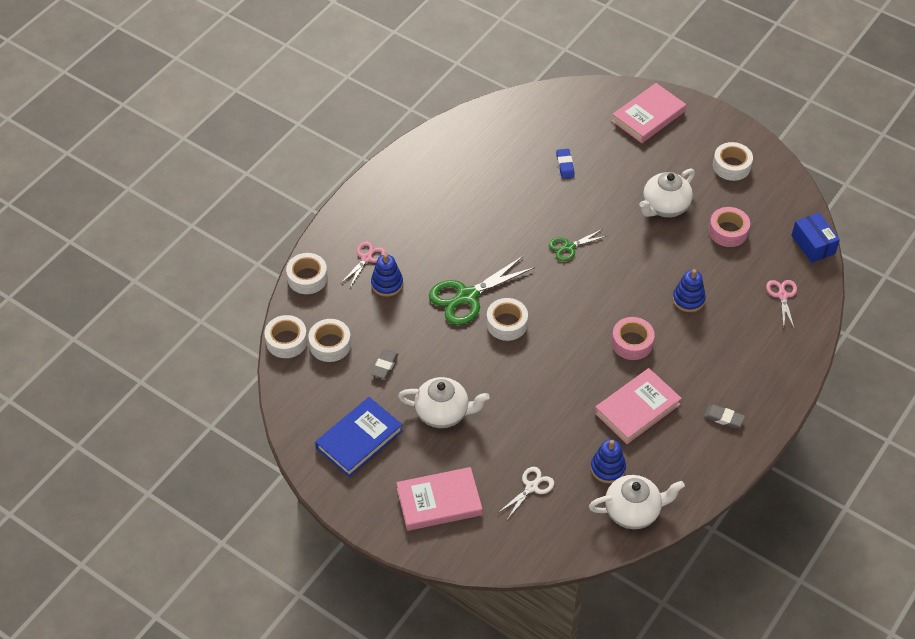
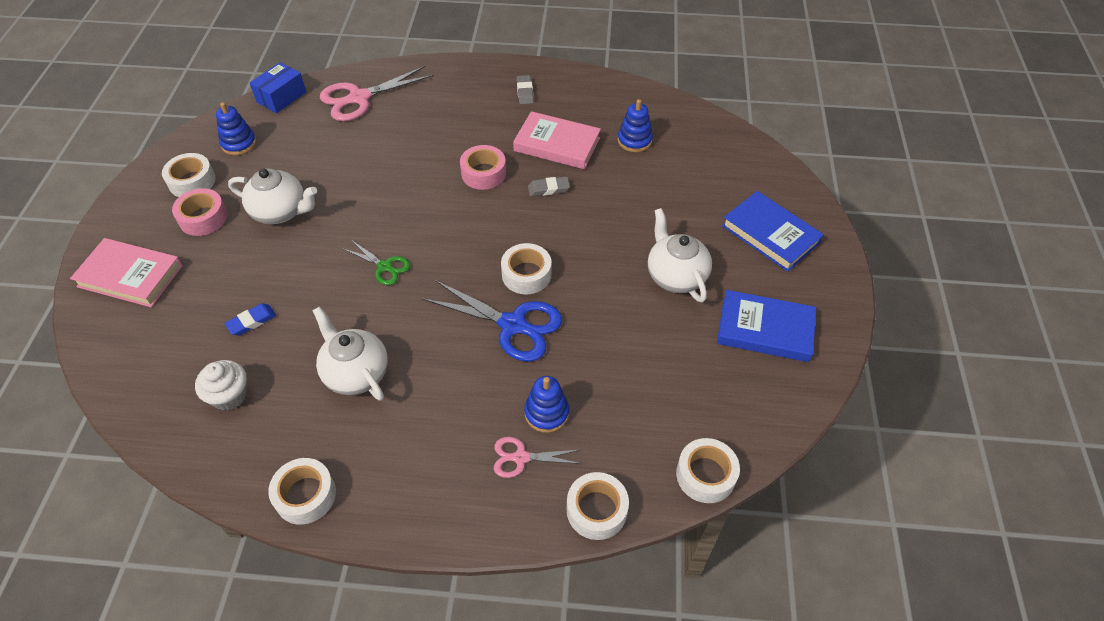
camera: 120 degrees left, 0 degrees up
(330, 345) = (674, 424): white tape -> white tape (305, 495)
(385, 365) = (660, 354): grey eraser -> grey eraser (548, 189)
(439, 502) = (770, 234): pink book -> blue book
(467, 296) = (512, 325): green scissors -> blue scissors
(511, 141) = (229, 395): none -> white cupcake
(531, 487) = (697, 179): white scissors -> none
(633, 511) = (661, 112): white teapot -> white teapot (355, 373)
(688, 299) = (403, 154): blue stacking toy -> blue stacking toy (239, 143)
(728, 231) = (293, 155): pink tape -> pink tape (203, 218)
(782, 296) = (359, 98): pink scissors -> pink scissors, size x1.82

